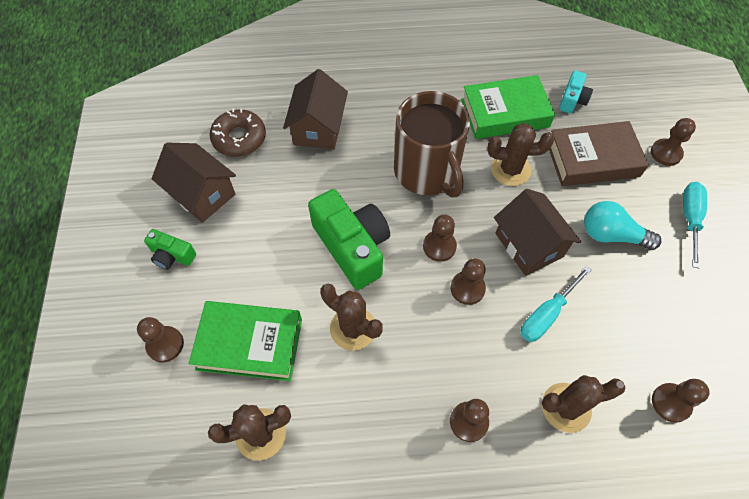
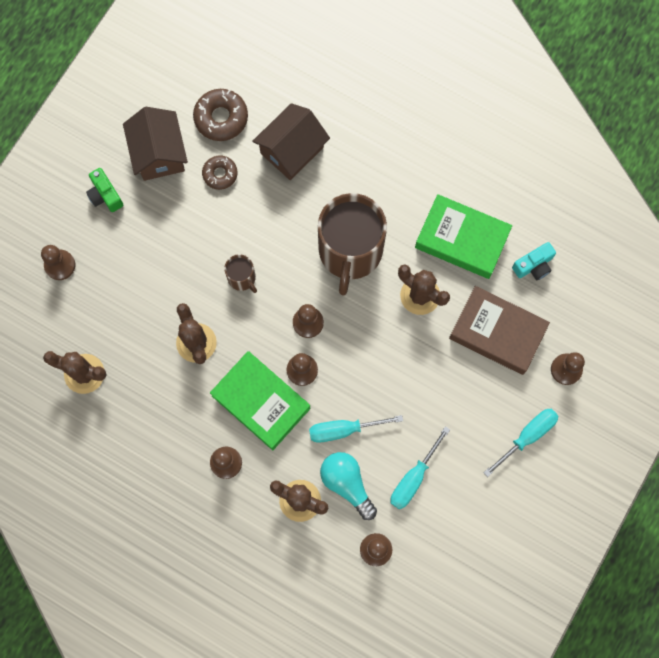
camera: 35 degrees right, 15 degrees up
(249, 344) = (117, 304): green book -> green book (261, 402)
(269, 179) = (220, 174): none -> brown donut
(352, 247) = (242, 278): green camera -> brown mug
(529, 245) = (378, 368): brown house -> none
(611, 235) = (450, 405): turquoise light bulb -> turquoise light bulb (347, 484)
(640, 315) = (413, 478): none -> turquoise screwdriver

